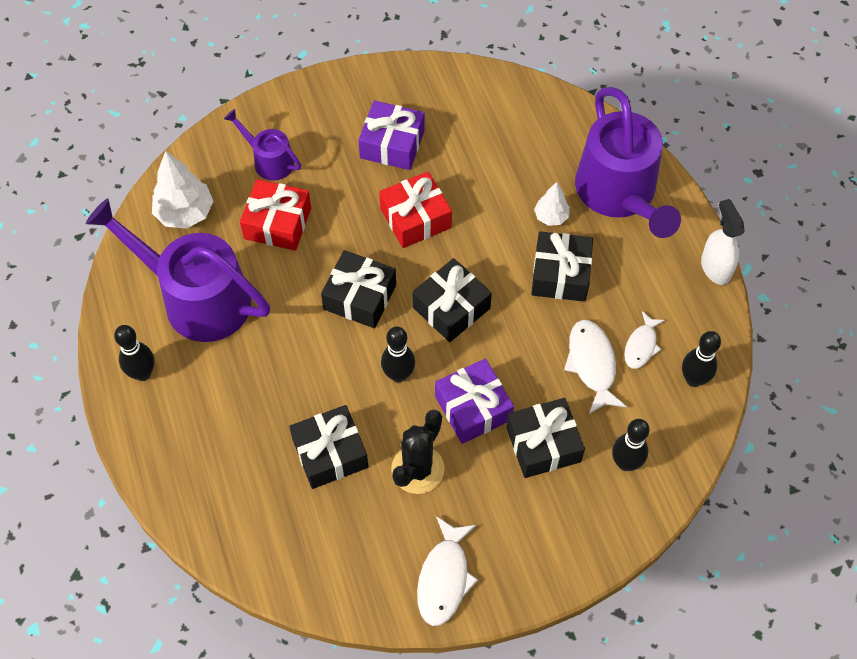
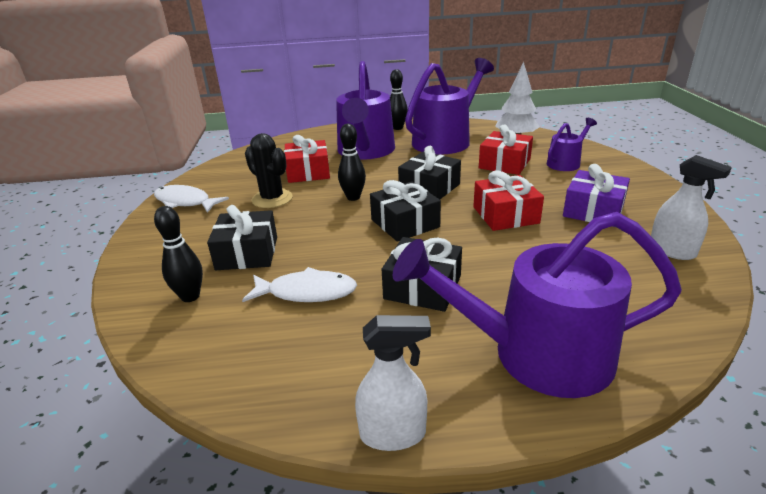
camera: 105 degrees right, 30 degrees down
(247, 397) = (365, 151): none -> purple watering can
(330, 453) = (308, 172): black gift -> red gift
(459, 96) = (672, 251): none -> white spray bottle
(473, 408) = (305, 224): purple gift -> none
(551, 217) = (502, 291): white tree -> none
(641, 346) = (308, 332): white fish -> none
(693, 379) = (241, 368): black bowling pin -> none

